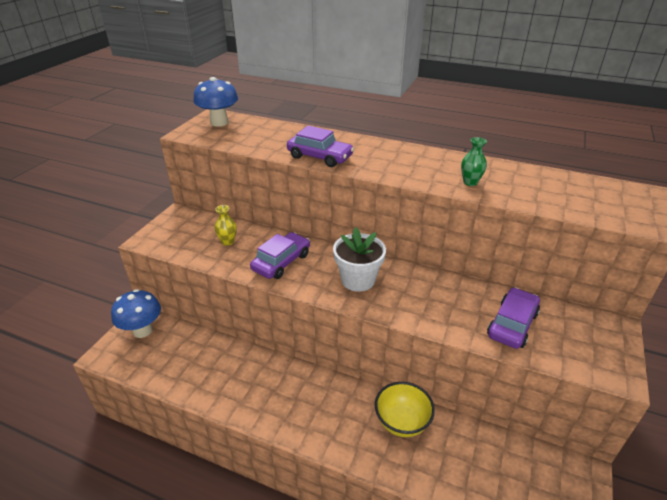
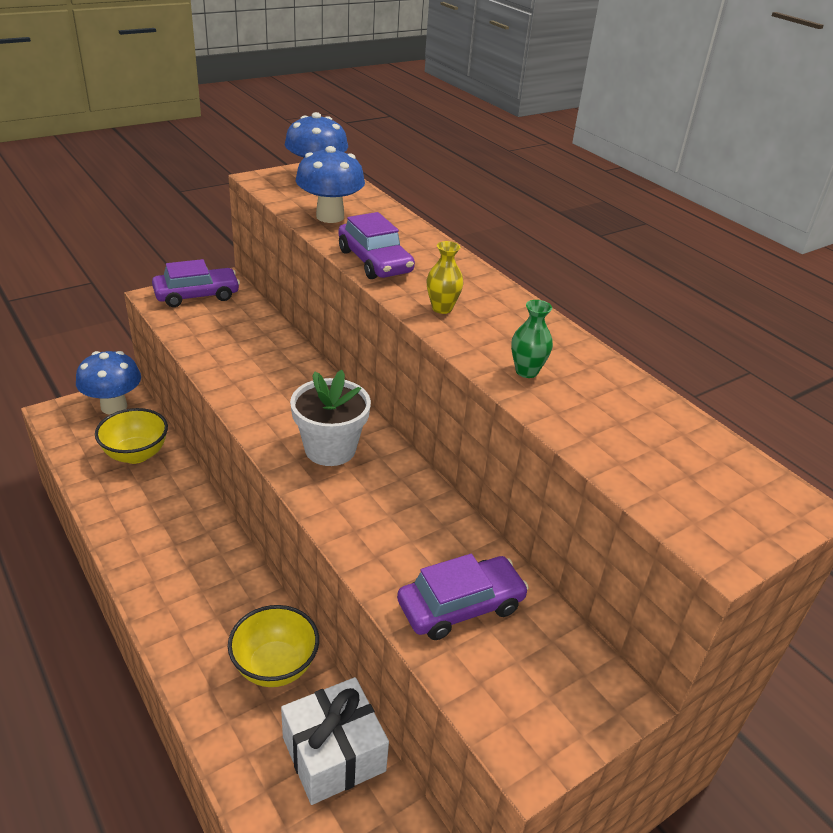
camera: 30 degrees right, 0 degrees up
(191, 352) = (136, 454): none -> yellow bowl
(227, 242) = (237, 335): yellow vase -> yellow vase (442, 308)
(259, 141) = (330, 216): none -> blue mushroom
(281, 262) = (267, 385): purple car -> purple car (197, 295)
(476, 446) = (333, 754): none -> white gift

